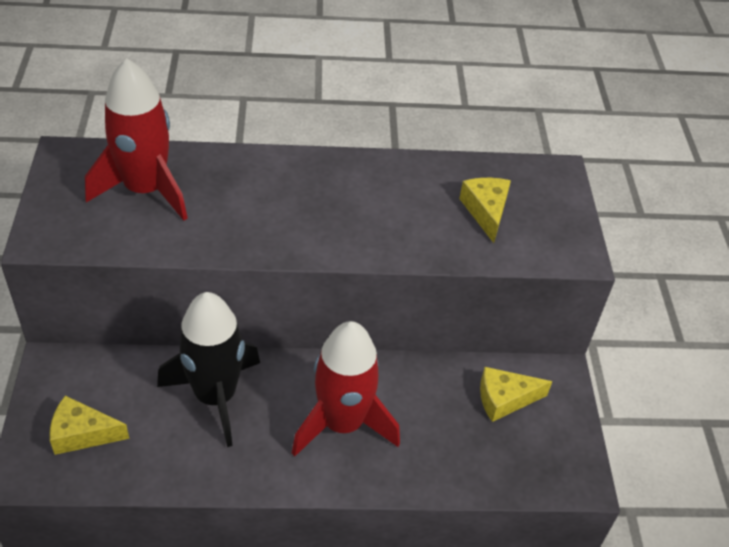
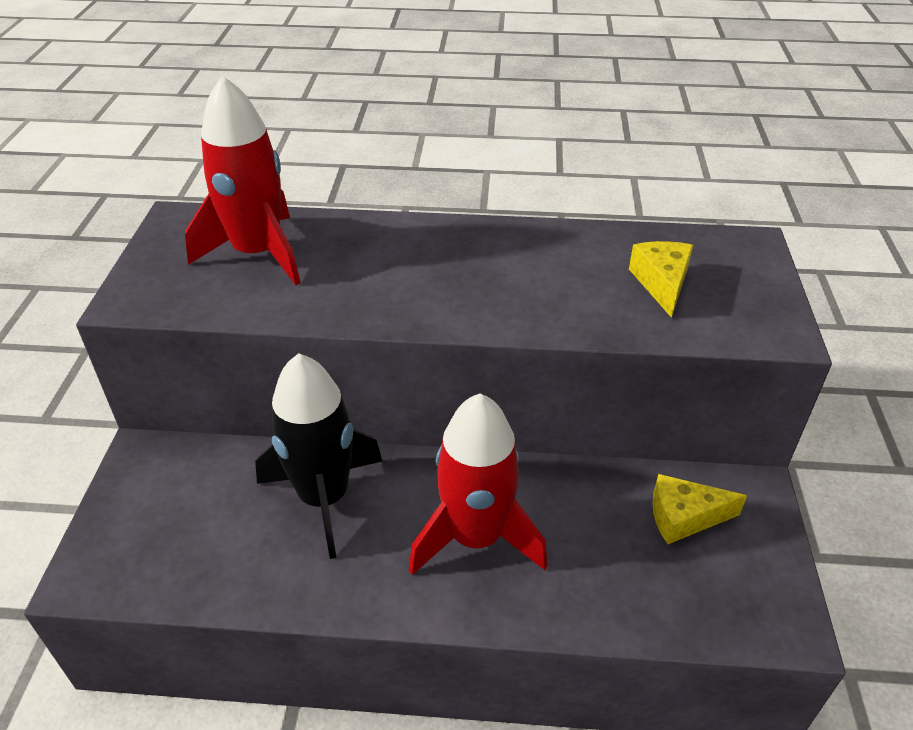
camera: 10 degrees right, 5 degrees down
(82, 433) = (159, 534): yellow cheese -> none

